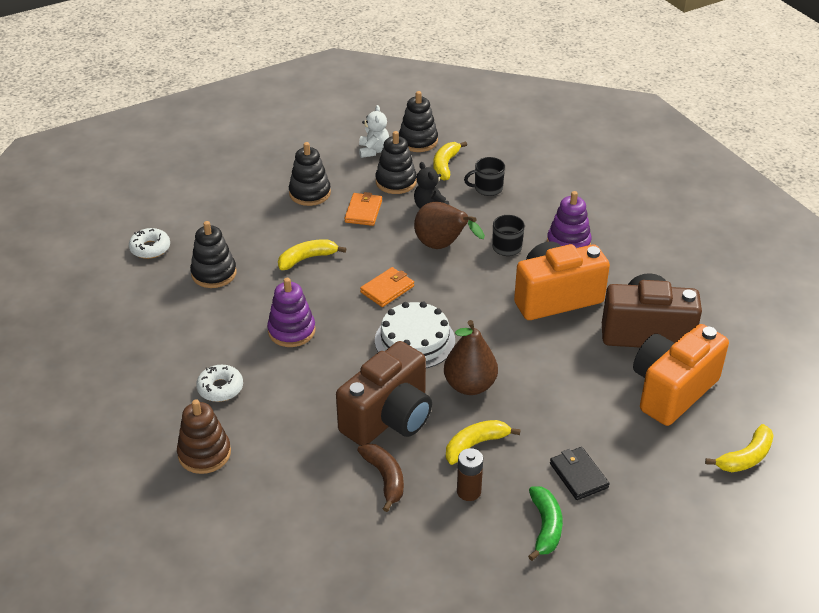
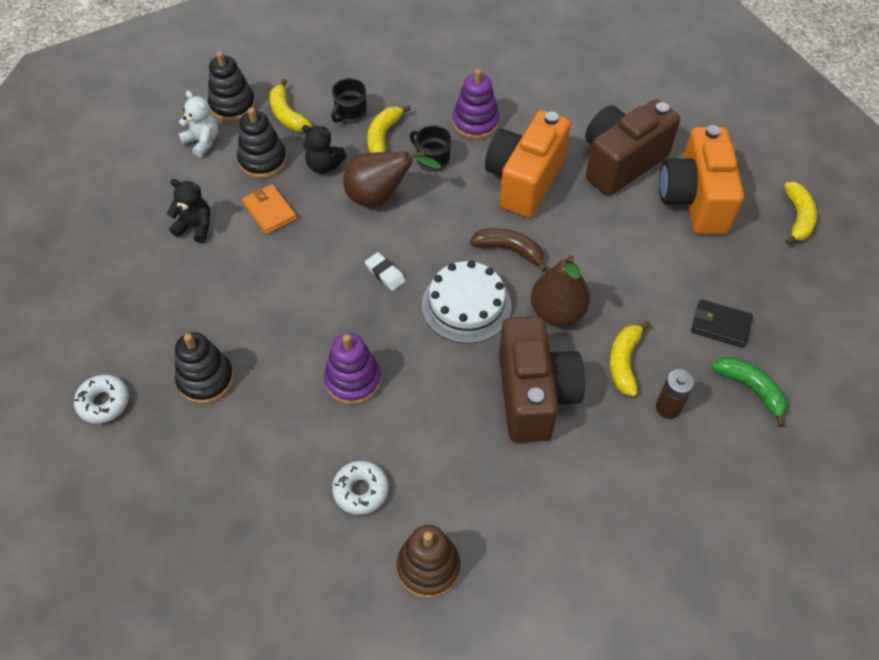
camera: 45 degrees left, 15 degrees up
(307, 259) = (277, 296): yellow banana -> yellow banana (383, 136)
(310, 193) = (195, 227): black stacking toy -> black teddy bear
(385, 478) = (597, 452): brown banana -> brown banana (509, 250)
(387, 289) = (385, 273): orange wallet -> white eraser

